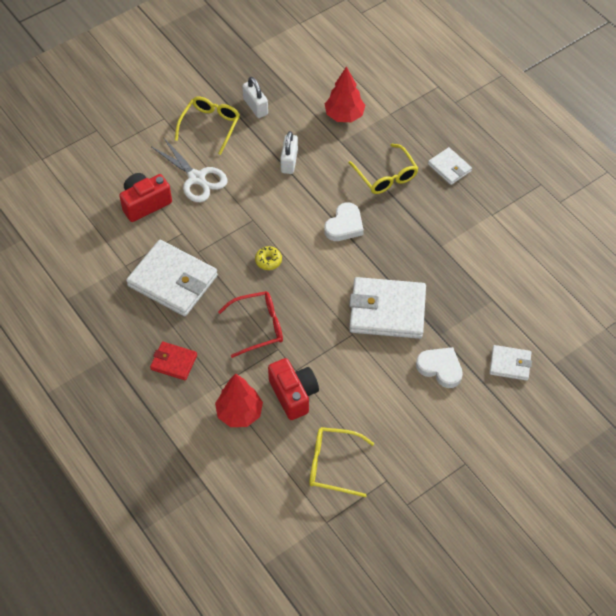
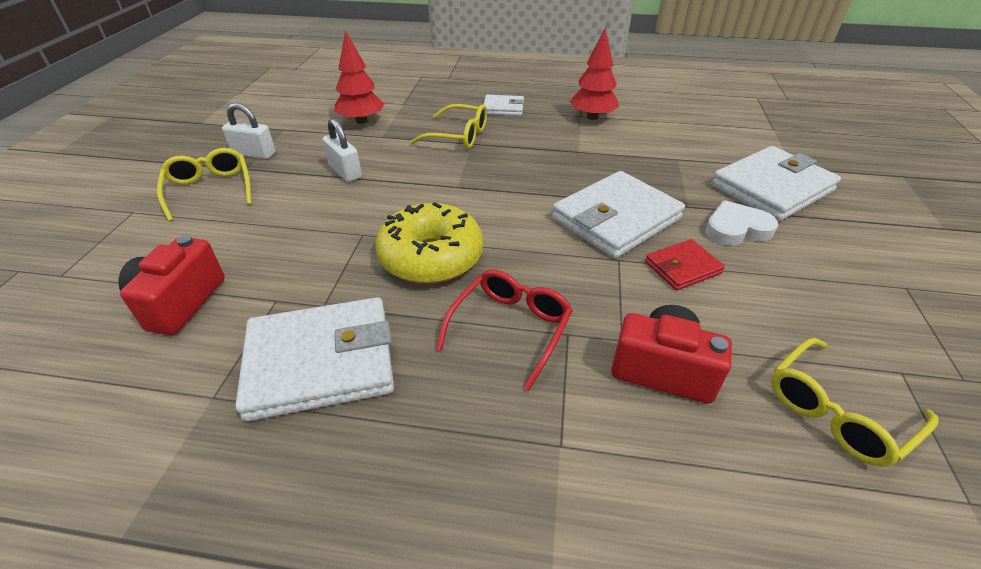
camera: 45 degrees left, 15 degrees down
(174, 362) = (450, 474): red wallet -> red wallet (682, 267)
(196, 178) = (239, 238): white scissors -> none
(239, 413) = (640, 459): red tree -> red tree (592, 117)
(268, 261) = (431, 257): yellow donut -> yellow donut, size x2.45
(344, 225) = (471, 184): white heart -> none
(510, 364) = (772, 188): white wallet -> white wallet, size x1.93

